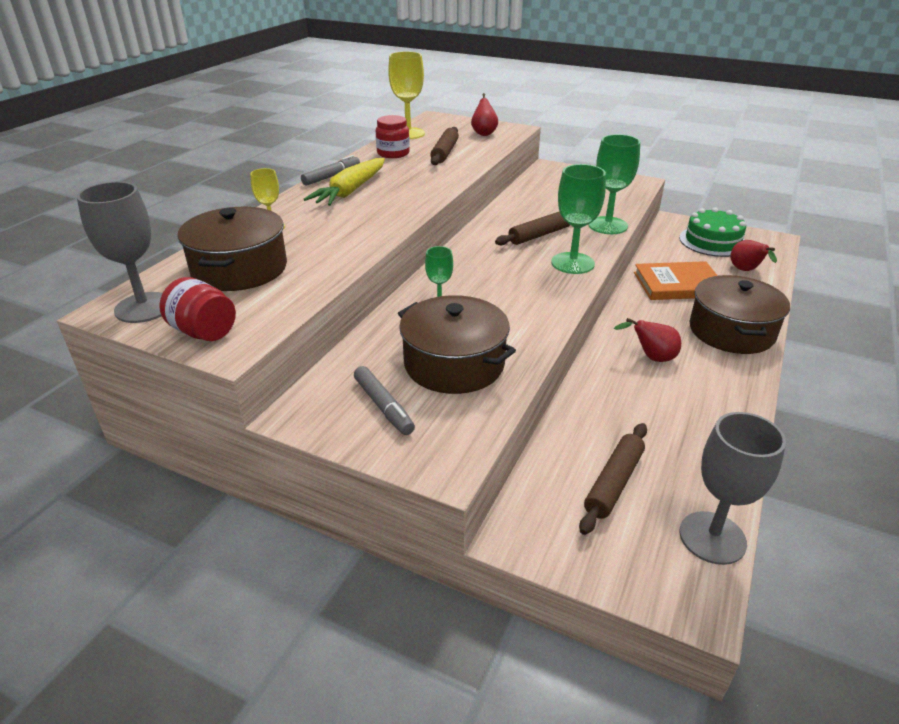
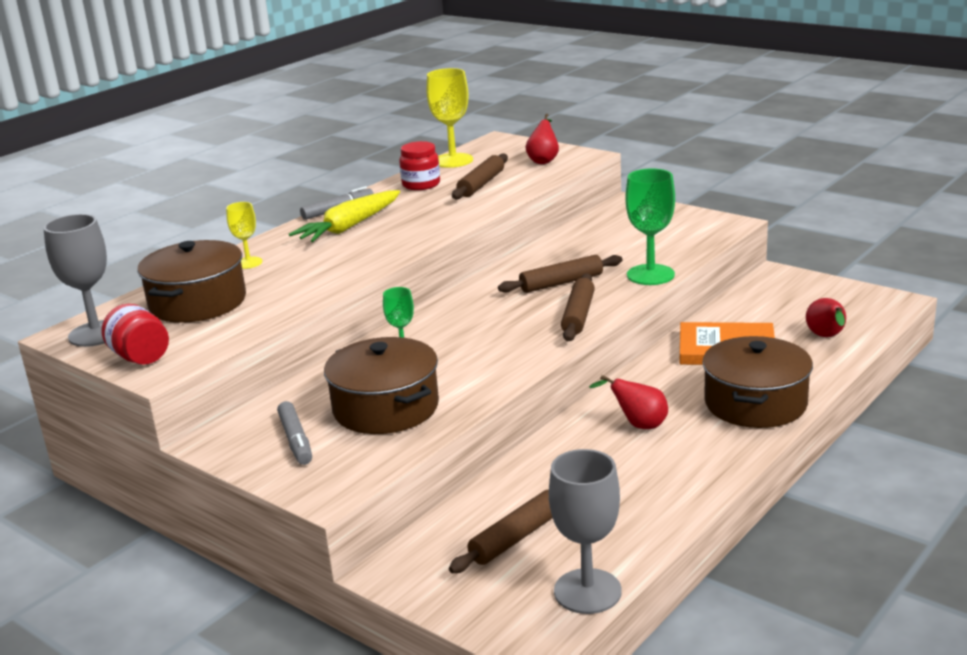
camera: 15 degrees right, 10 degrees down
(572, 263) = (578, 315): green goblet -> brown rolling pin
(712, 241) = (809, 300): green cake -> none

